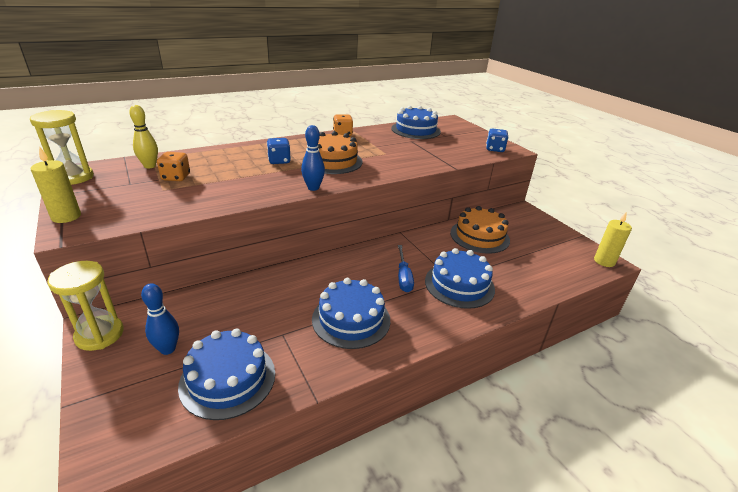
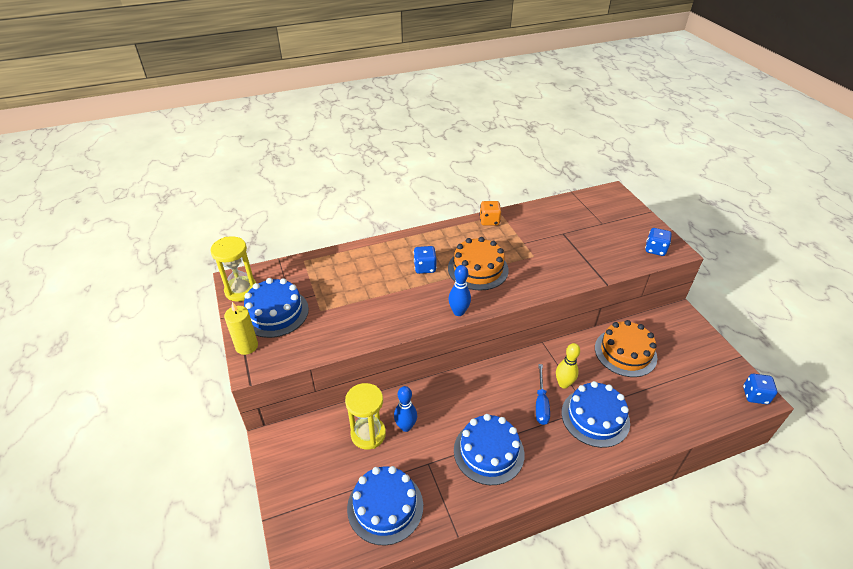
camera: 10 degrees right, 10 degrees up
(100, 335) = (278, 451): yellow hourglass -> yellow hourglass (368, 434)
(150, 166) = (304, 274): yellow bowling pin -> yellow bowling pin (563, 384)
(167, 349) = (334, 471): blue bowling pin -> blue bowling pin (406, 426)
(176, 177) = (330, 292): orange dice -> none
(415, 130) = (570, 213): blue cake -> blue cake (275, 312)
(604, 261) = (755, 395): yellow candle -> blue dice

